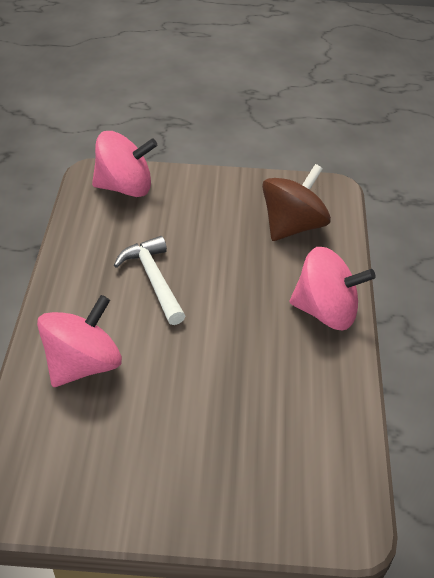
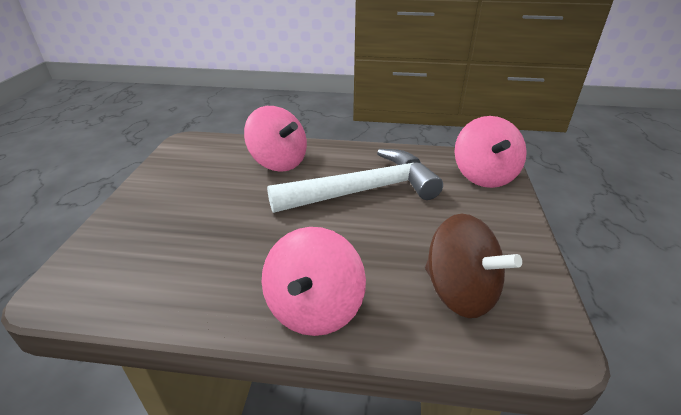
camera: 95 degrees right, 10 degrees down
(154, 280) = (363, 191): white hammer -> white hammer, size x1.68

